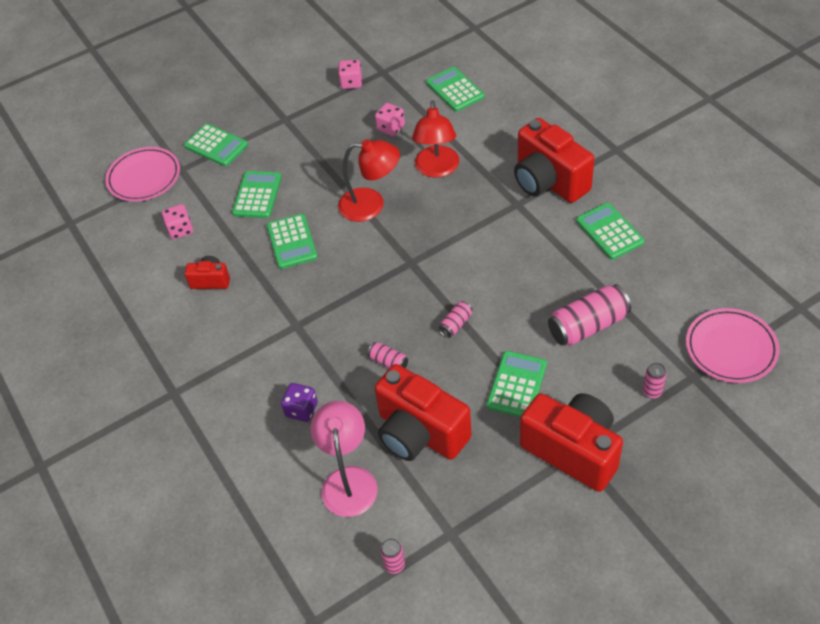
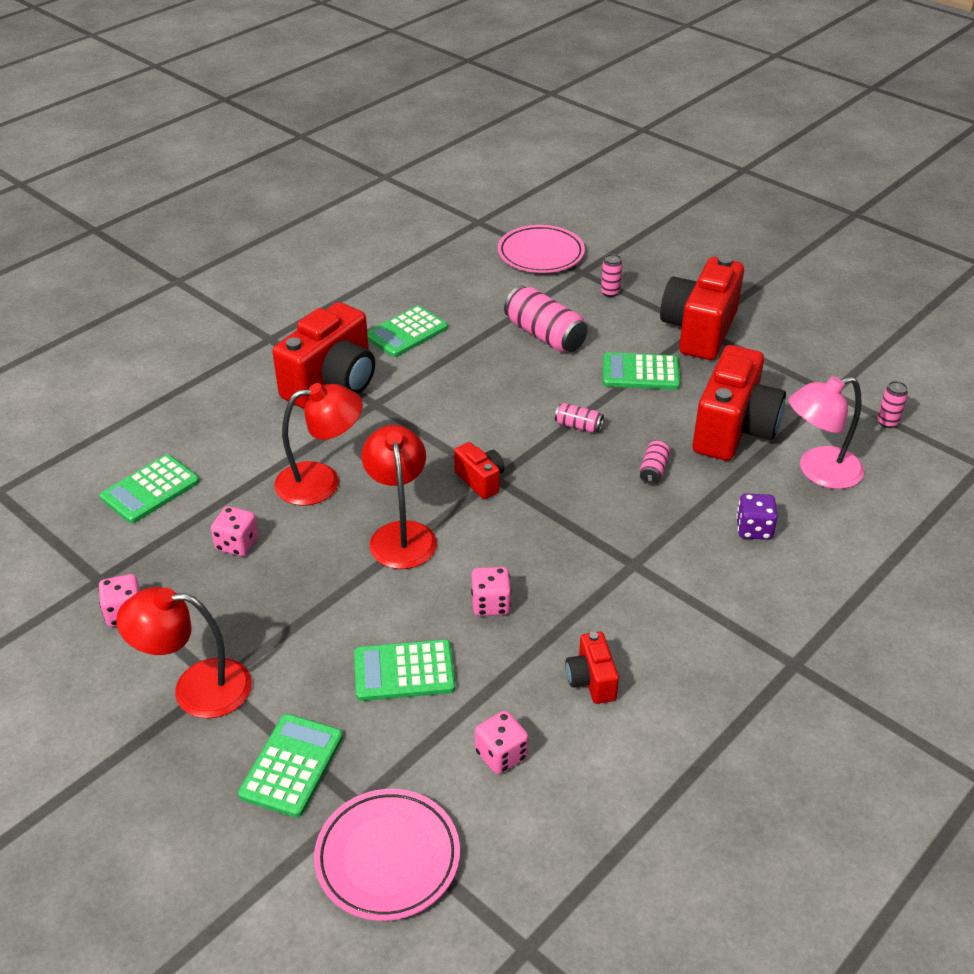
camera: 110 degrees left, 10 degrees down
(284, 111) = (196, 688): none -> red lamp
(292, 242) = (491, 604): green calculator -> pink dice
(410, 253) = (480, 480): none -> red camera

